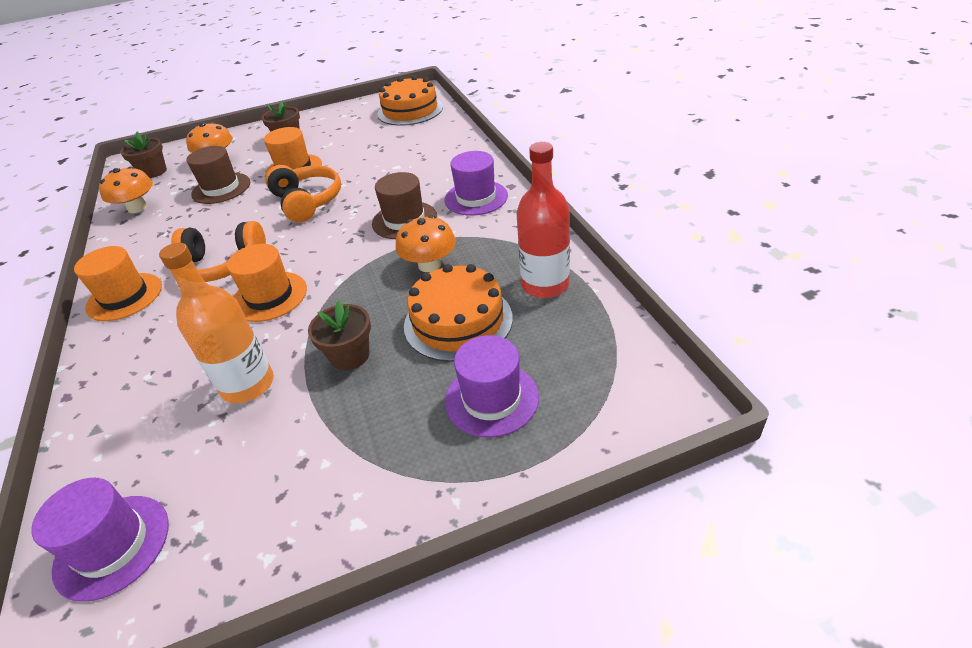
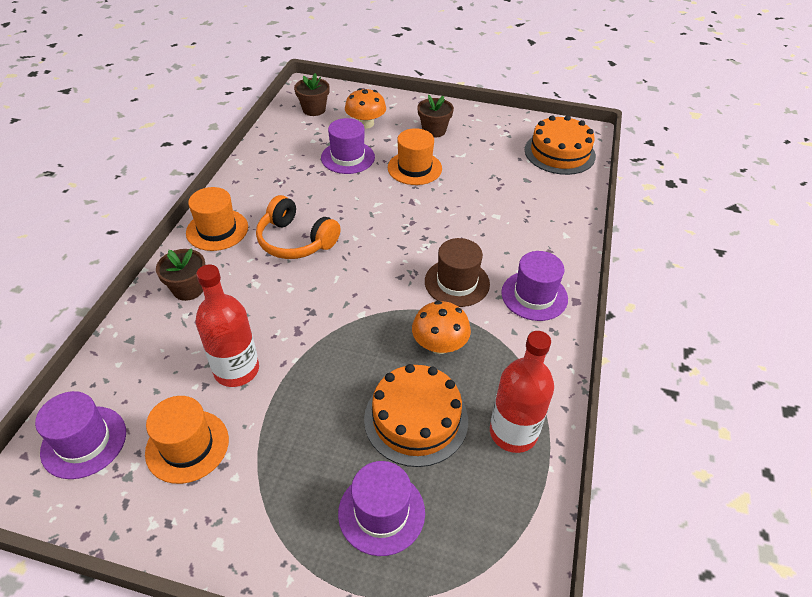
camera: 30 degrees right, 5 degrees up
(137, 208) = (279, 143): orange mushroom -> none
(221, 188) = (348, 157): brown hat -> purple hat
(248, 385) = (236, 370): orange bottle -> red bottle
(269, 296) = (305, 295): orange hat -> orange hat (187, 446)
(307, 202) = (398, 212): orange headphones -> none
(350, 356) = (317, 394): brown flower pot -> brown flower pot (188, 289)

